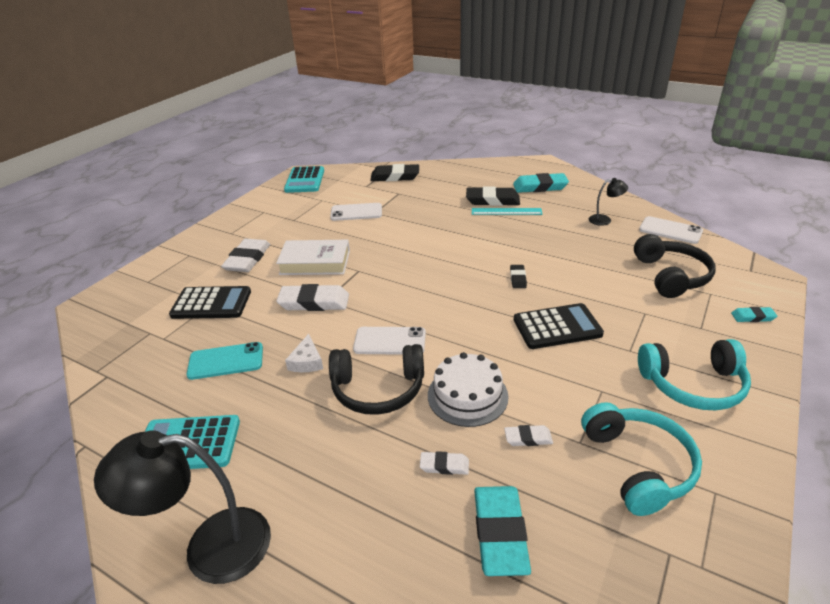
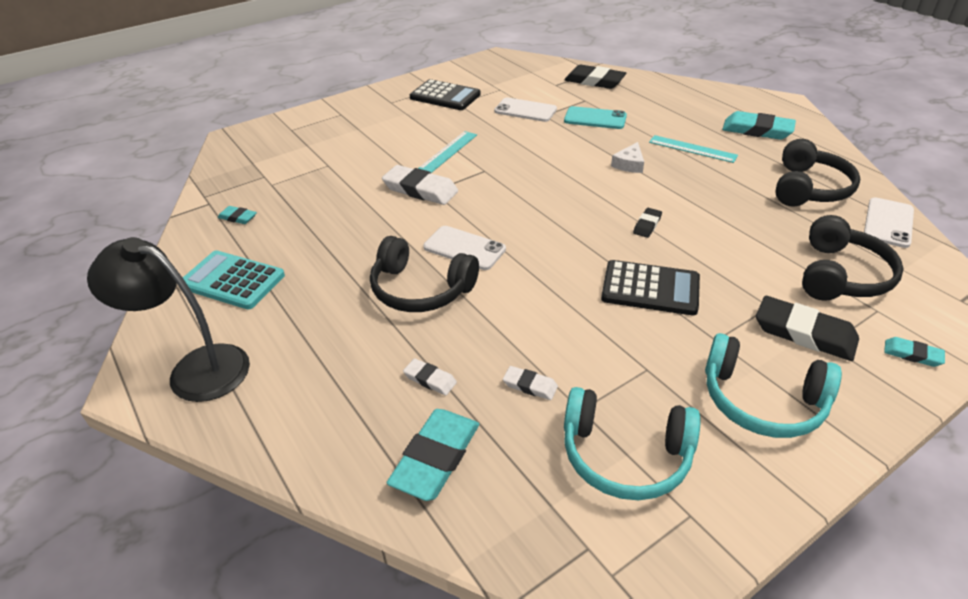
camera: 25 degrees right, 5 degrees up
(149, 380) = (238, 217): none -> turquoise eraser
(211, 303) = (330, 165): black calculator -> black calculator (445, 96)
(226, 361) = (307, 220): turquoise phone -> turquoise phone (595, 118)
(247, 259) = (389, 131): white eraser -> none
(305, 180) = (497, 65): turquoise calculator -> none
(307, 361) = (375, 243): white cheese -> white cheese (629, 164)
(315, 262) = (448, 151): white book -> turquoise ruler
(467, 395) = (501, 324): white cake -> none
(492, 200) = (686, 132): black eraser -> black eraser (804, 333)
(604, 220) = (809, 188): black lamp -> black headphones
(638, 465) = (625, 455): turquoise headphones -> turquoise headphones turned 90 degrees clockwise
(670, 230) = (888, 223): white phone -> white phone turned 60 degrees clockwise

